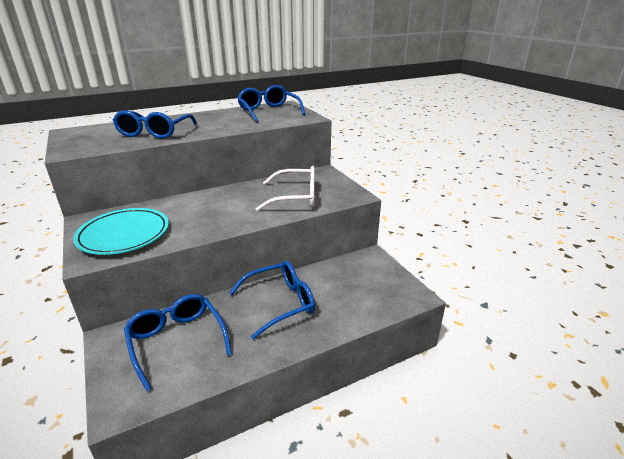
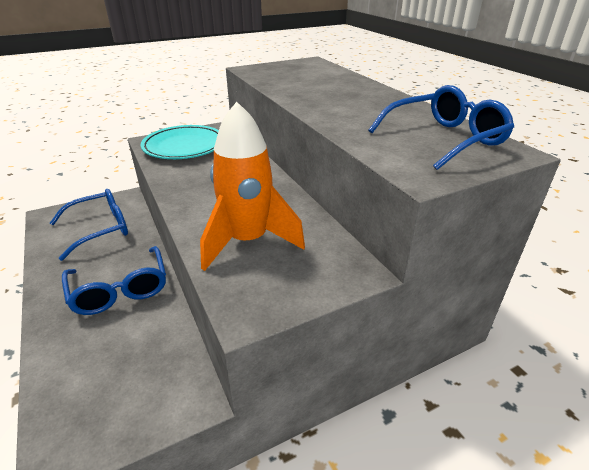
camera: 90 degrees right, 5 degrees up
(154, 132) = (309, 87): blue glasses -> none
(296, 197) = (248, 241): white glasses -> orange rocket

